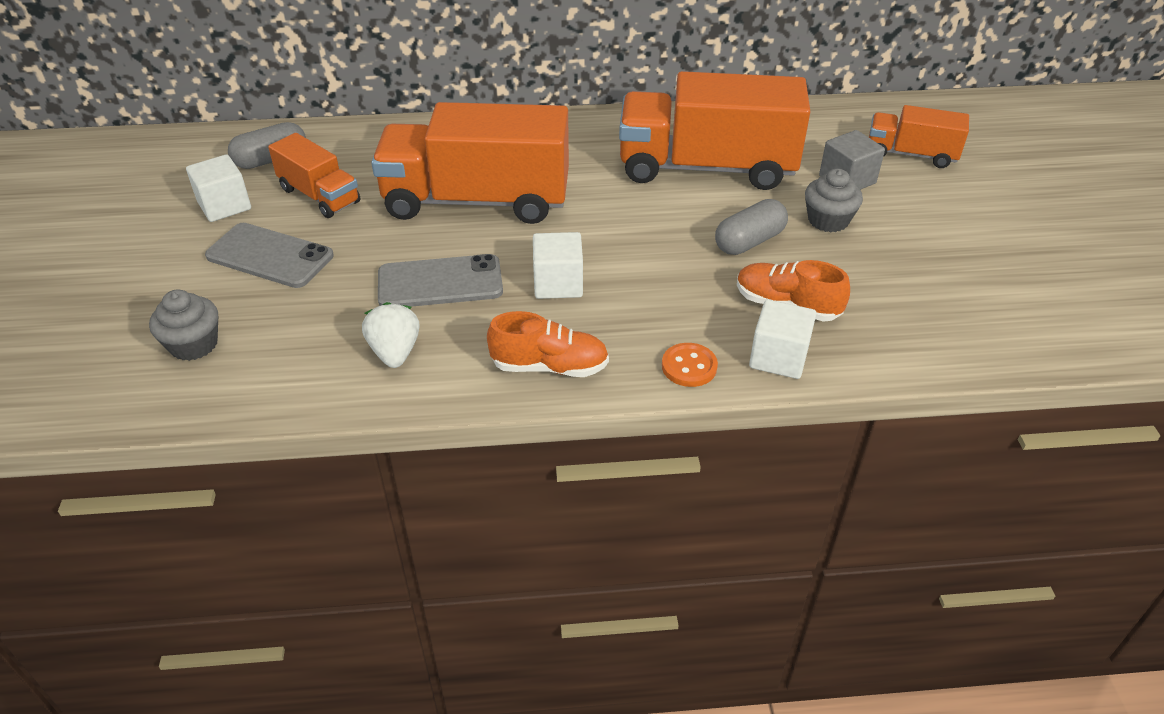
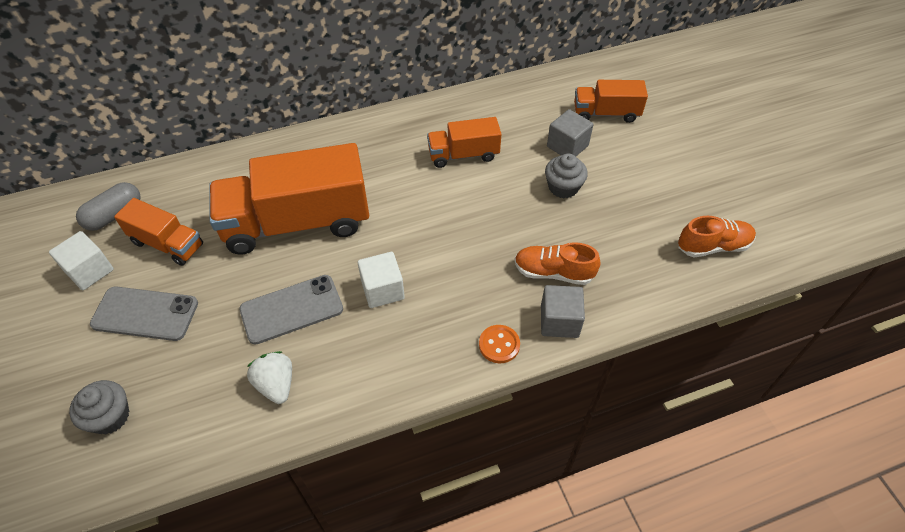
camera: 15 degrees left, 10 degrees up
(549, 366) = (398, 369): orange shoe -> orange shoe (713, 246)
(706, 167) = (463, 154): orange truck -> orange truck, size x0.52
(749, 241) = (512, 219): grey capsule -> none
(778, 357) = (559, 321): white cube -> grey cube

